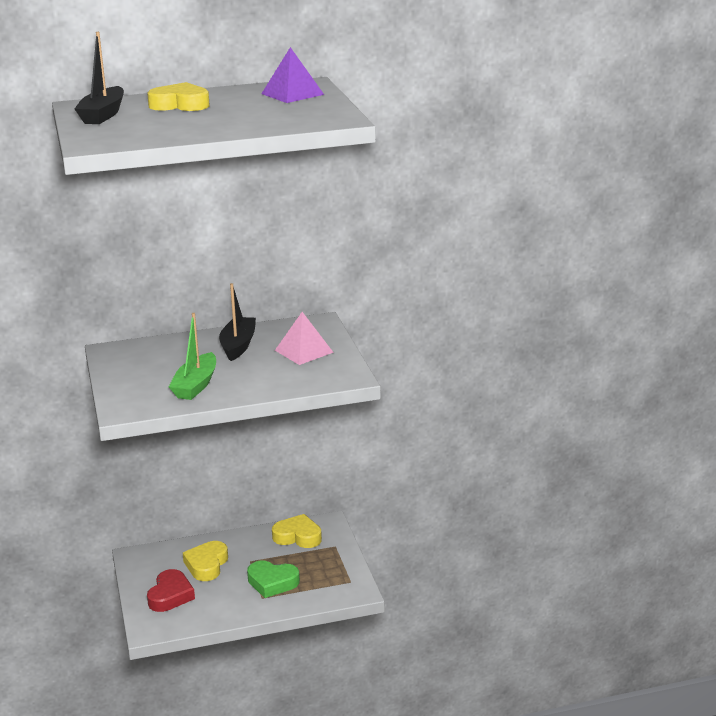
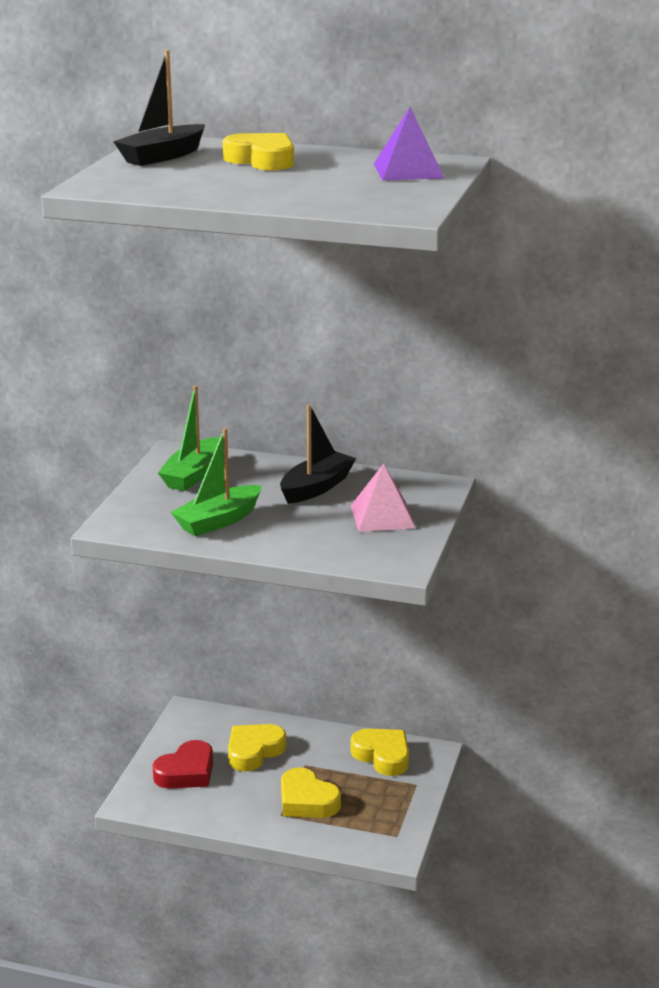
camera: 30 degrees right, 0 degrees up
(141, 361) = (193, 475): none -> green boat
(272, 582) = (307, 801): green heart -> yellow heart

